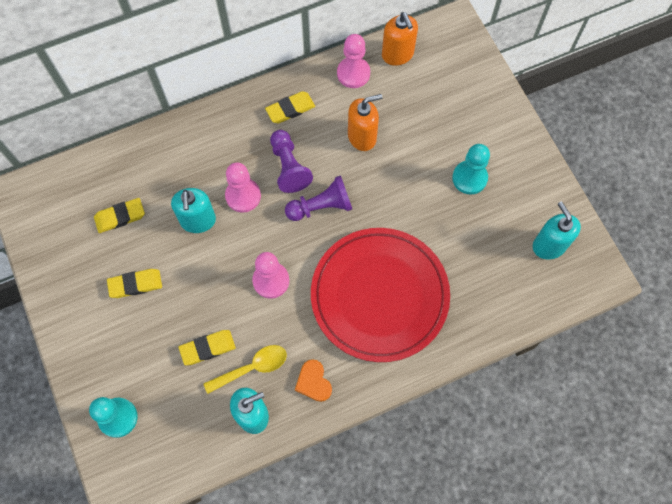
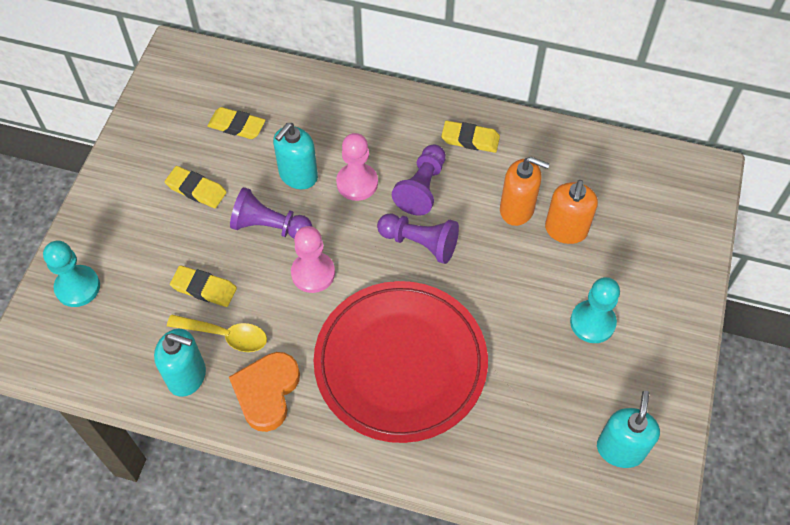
camera: 40 degrees right, 10 degrees down
(212, 271) = (269, 226): none -> purple pawn
(313, 382) = (266, 392): orange heart -> orange heart, size x1.55
(353, 73) = (560, 148): pink pawn -> none
(397, 54) = (621, 160): orange soap dispenser -> orange soap dispenser (566, 230)

